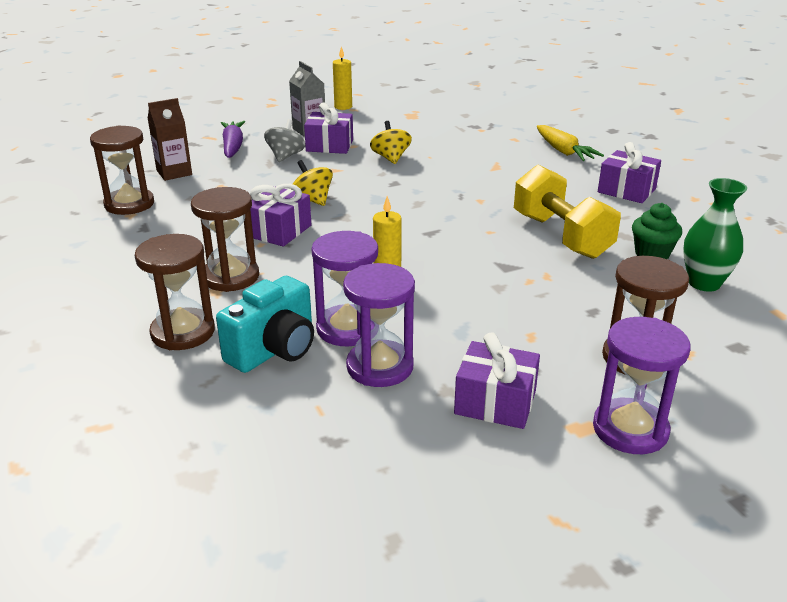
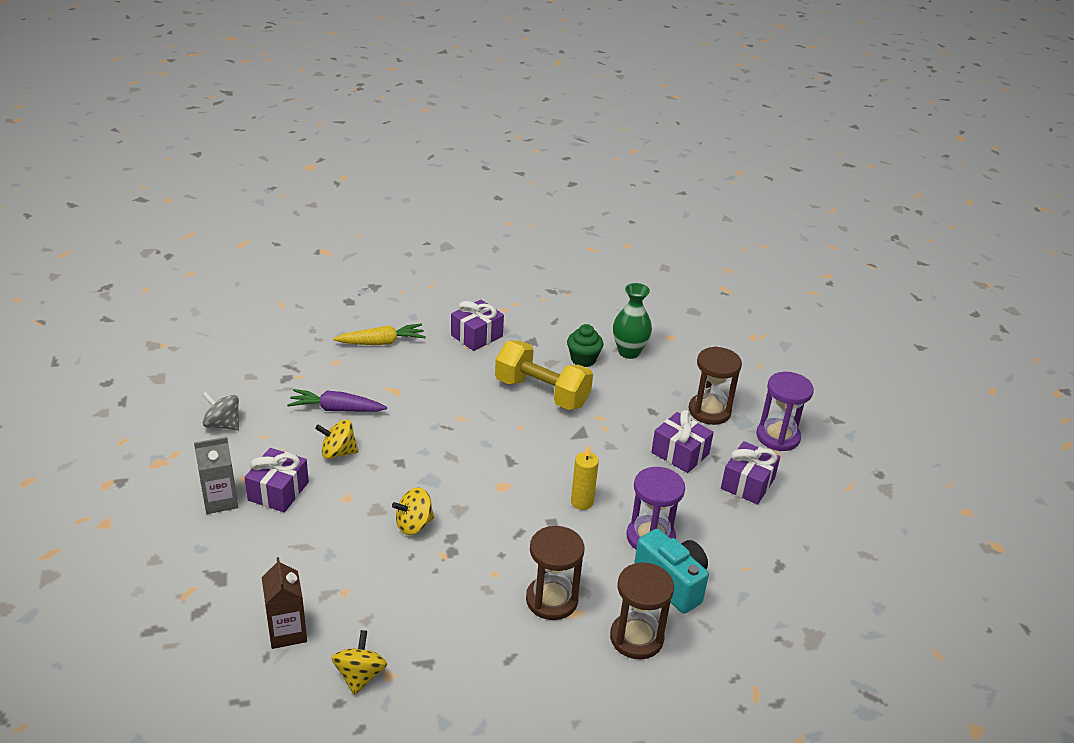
camera: 80 degrees left, 5 degrees up
(129, 204) = (360, 675): brown hourglass -> yellow spinning top
(233, 146) = (233, 573): purple carrot -> purple carrot (336, 409)
(279, 231) = (472, 557): purple gift -> purple gift (680, 453)
(285, 156) = (289, 530): grey spinning top -> grey spinning top (223, 424)
(343, 107) = (160, 461): yellow candle -> none
(380, 367) = (702, 529): purple hourglass -> none
(561, 236) = (542, 393): yellow dumbbell -> yellow dumbbell turned 45 degrees clockwise

